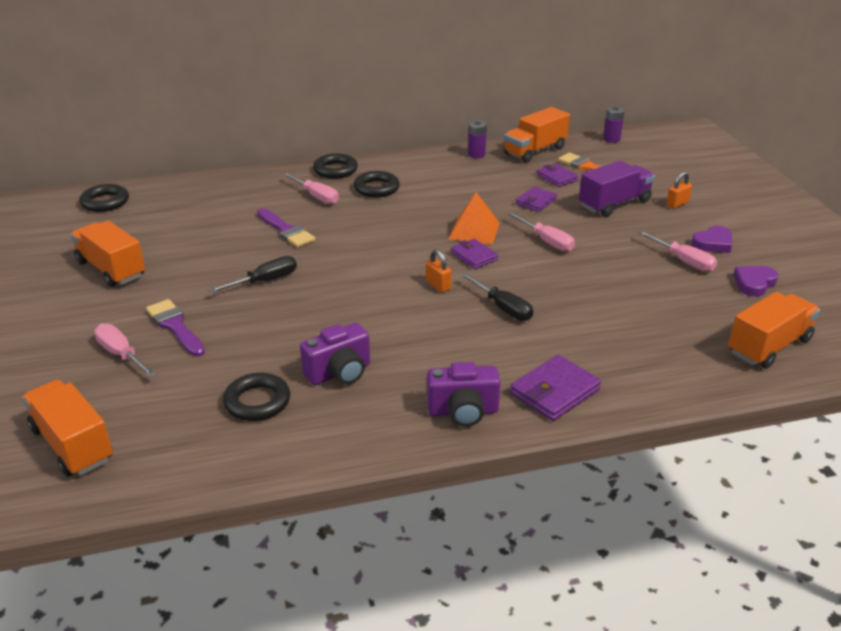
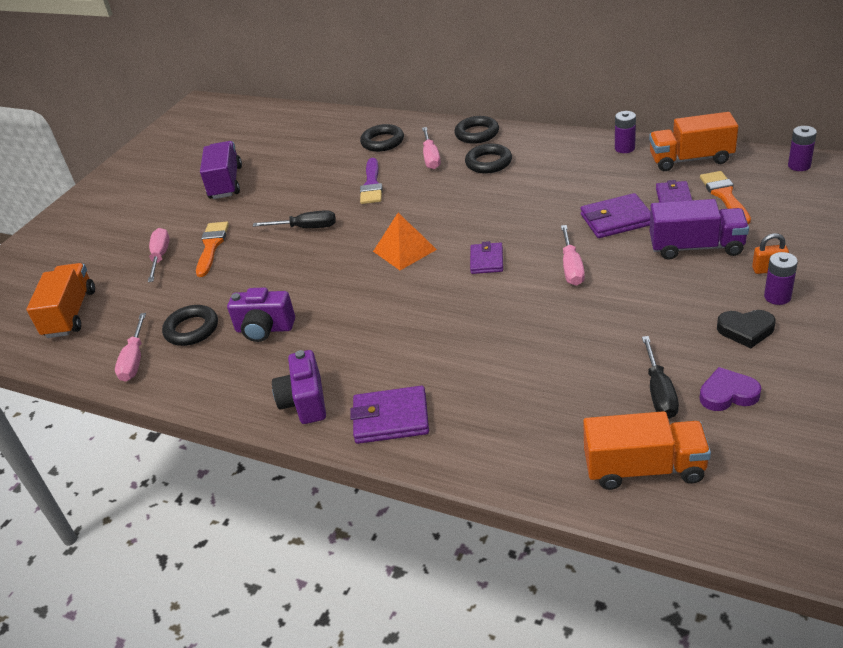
camera: 45 degrees right, 5 degrees up
(105, 202) = (282, 121): black ring -> black ring (382, 142)
(111, 269) = (226, 183): orange truck -> purple truck
(175, 326) = (211, 246): purple brush -> orange brush
(438, 285) = (423, 279): orange padlock -> none
(463, 411) = (305, 402): purple camera -> purple camera turned 45 degrees clockwise
(474, 231) = (519, 234): orange pyramid -> orange pyramid (404, 250)
(503, 308) = (448, 322): black screwdriver -> black screwdriver (659, 393)
(535, 201) = (616, 220): purple wallet -> purple wallet, size x1.51
(684, 261) = (683, 339): pink screwdriver -> pink screwdriver (134, 360)
(704, 218) = (777, 297): none -> purple battery
(713, 243) = (746, 330): purple heart -> black heart

